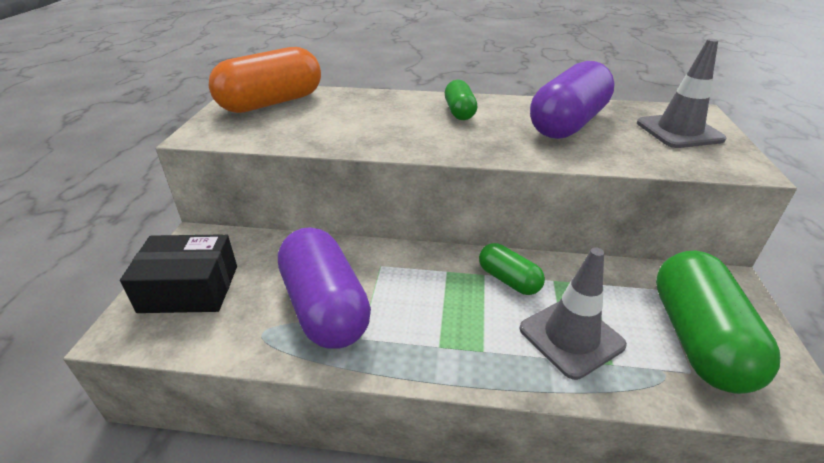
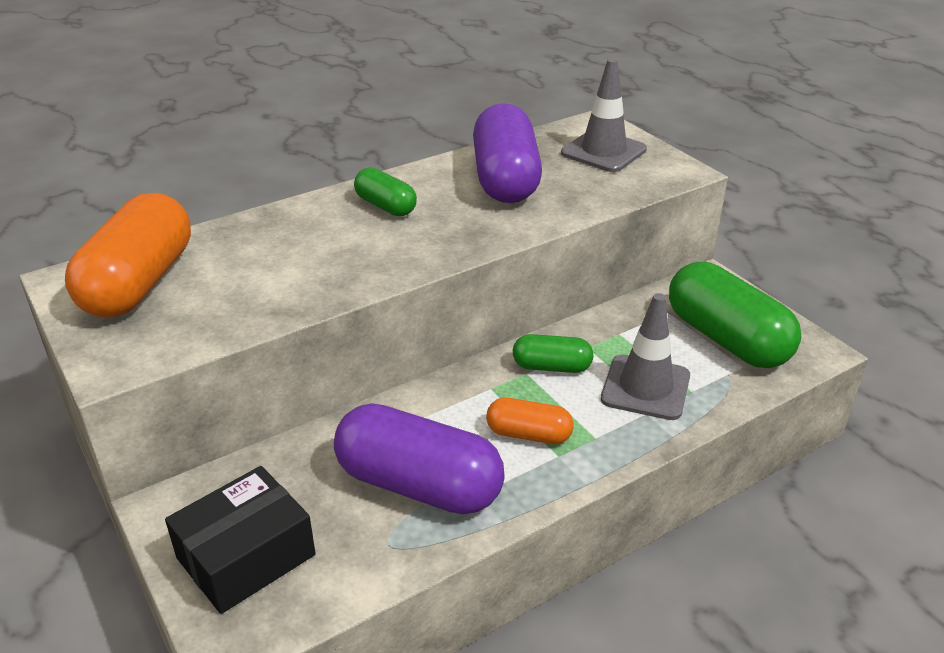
camera: 40 degrees left, 0 degrees up
(436, 318) = (529, 434): none -> orange capsule

